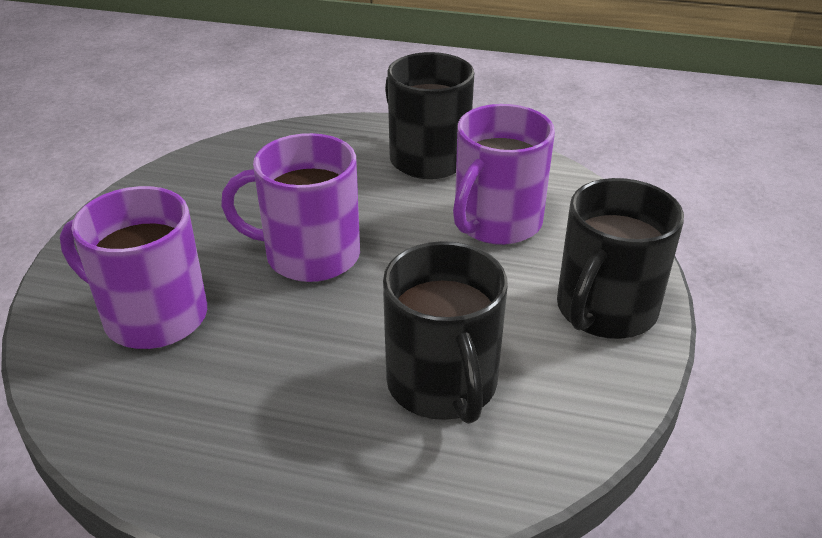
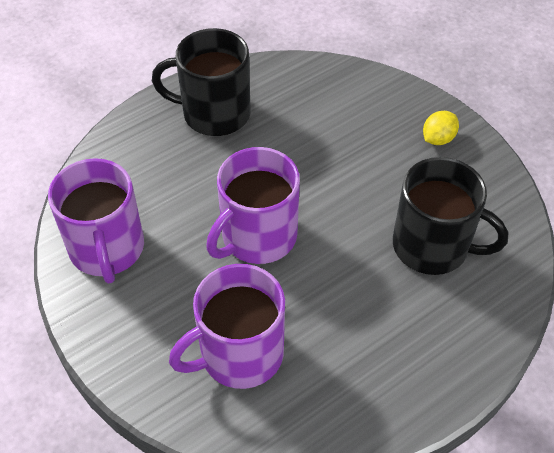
camera: 50 degrees left, 15 degrees up
(496, 222) = (317, 128): purple mug -> purple mug (107, 249)
(605, 310) = (438, 139): black mug -> yellow lemon

